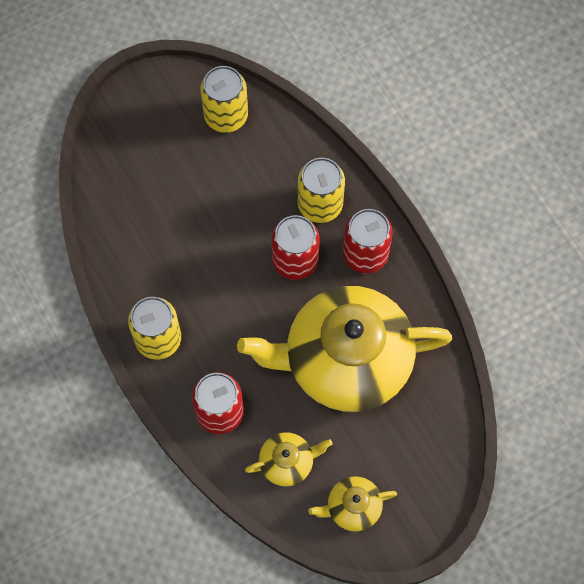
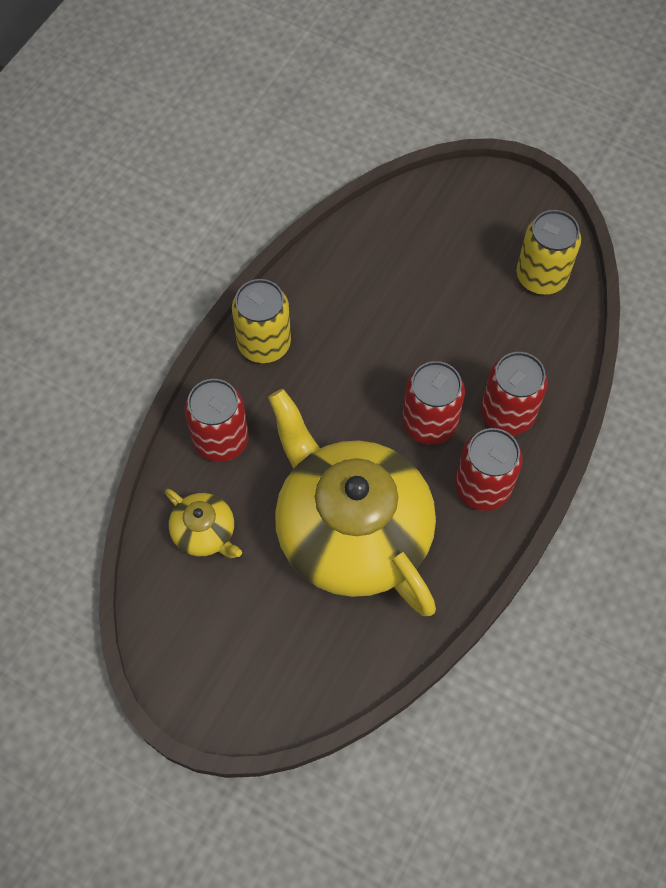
camera: 60 degrees right, 5 degrees down
(320, 204) = (507, 414): yellow can -> red can
(352, 507) = (191, 624): yellow teapot -> none

